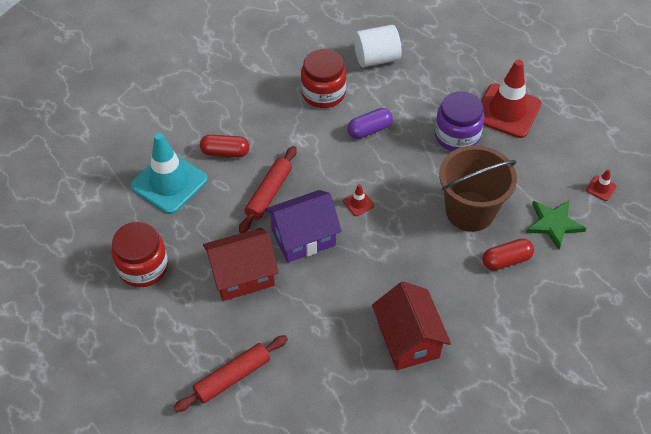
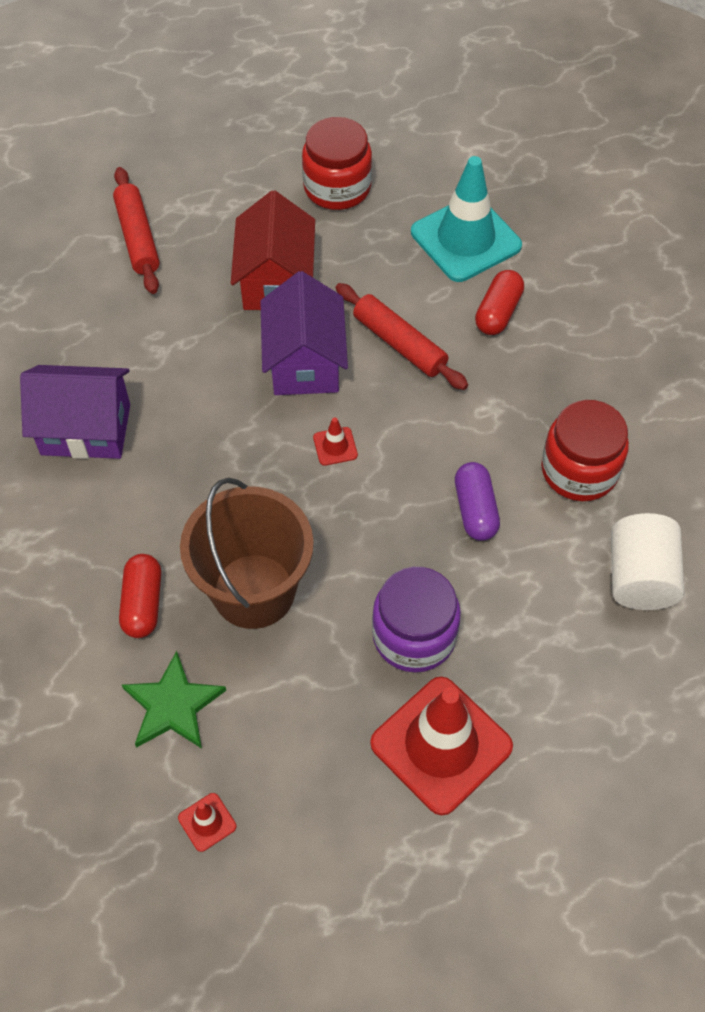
camera: 110 degrees right, 5 degrees up
(408, 340) = (86, 429): red house -> purple house

